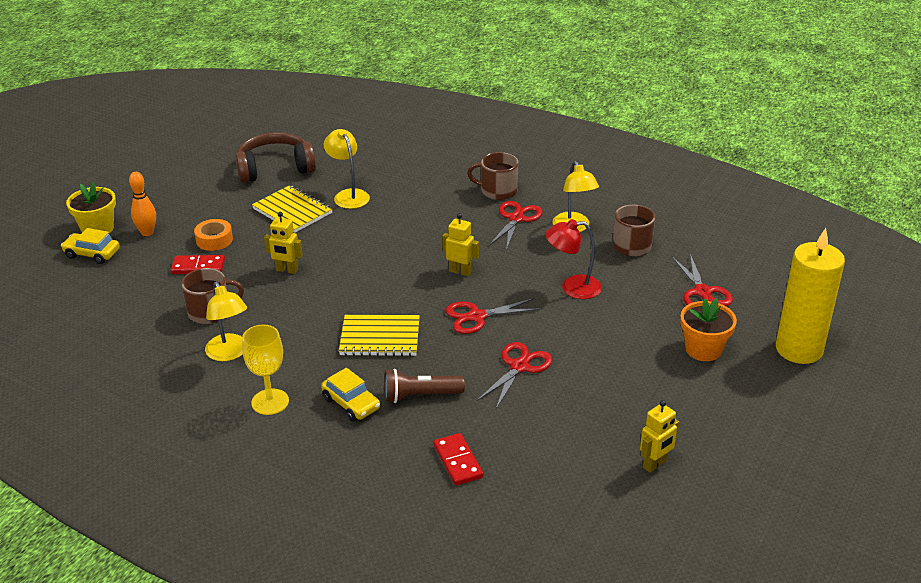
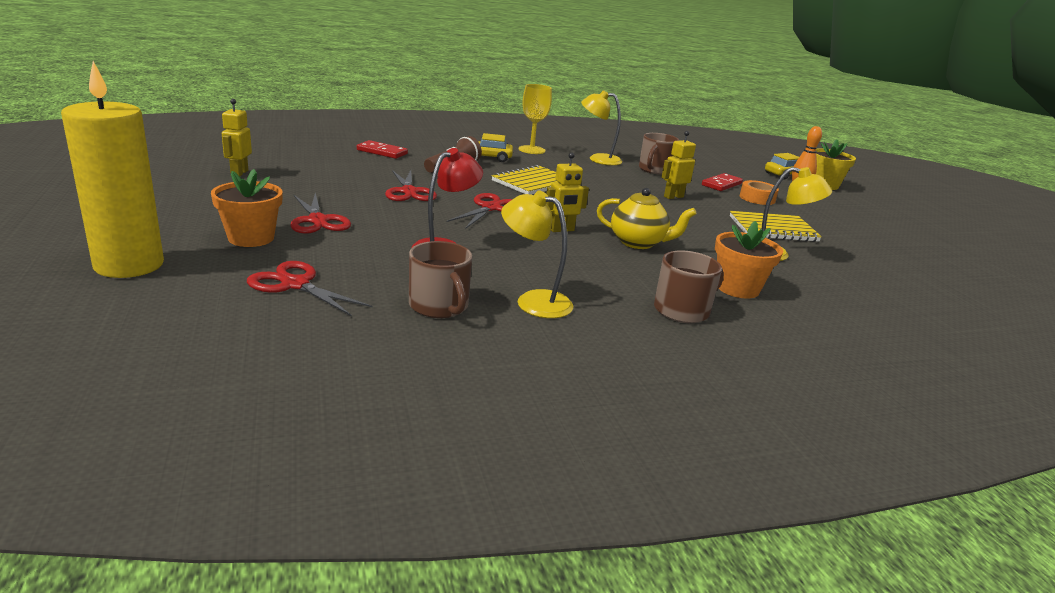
camera: 130 degrees right, 10 degrees down
(275, 168) = (877, 253): brown headphones -> none
(425, 239) = (638, 243): none -> yellow teapot
(435, 188) = (737, 288): none -> orange flower pot
(516, 218) = (605, 288): red scissors -> red scissors (318, 220)

